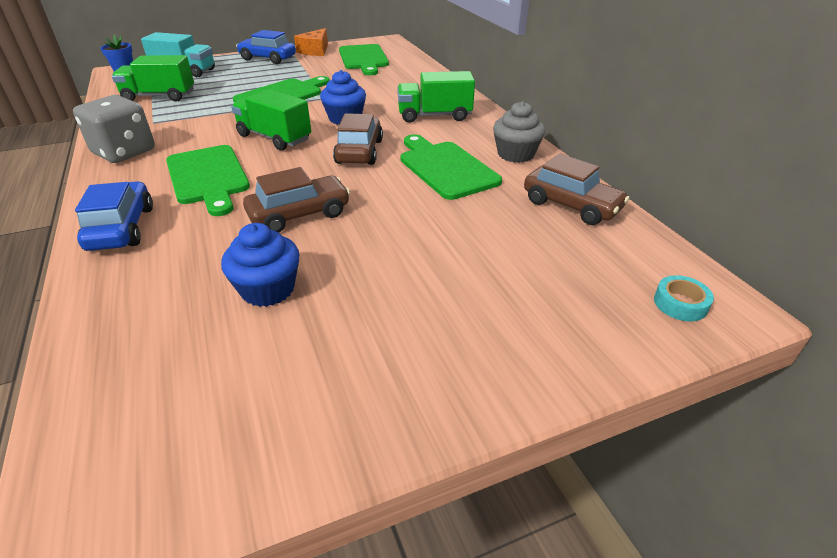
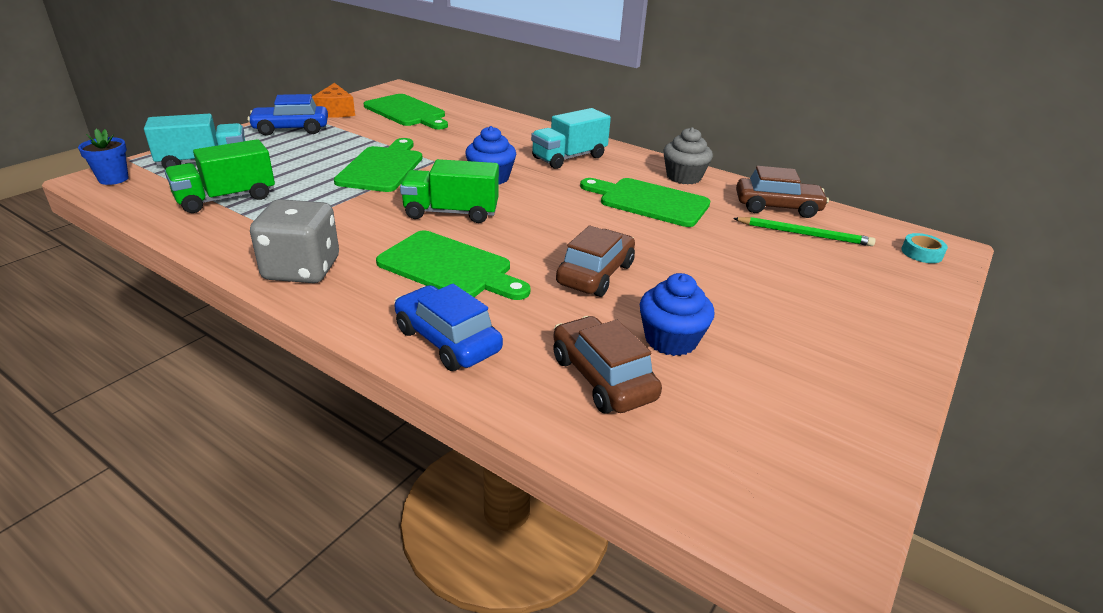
camera: 35 degrees left, 5 degrees down
(359, 151) = (556, 206): brown car -> brown car (602, 378)
(434, 116) = (569, 158): green truck -> turquoise truck
(559, 239) = (804, 234): none -> green pencil

